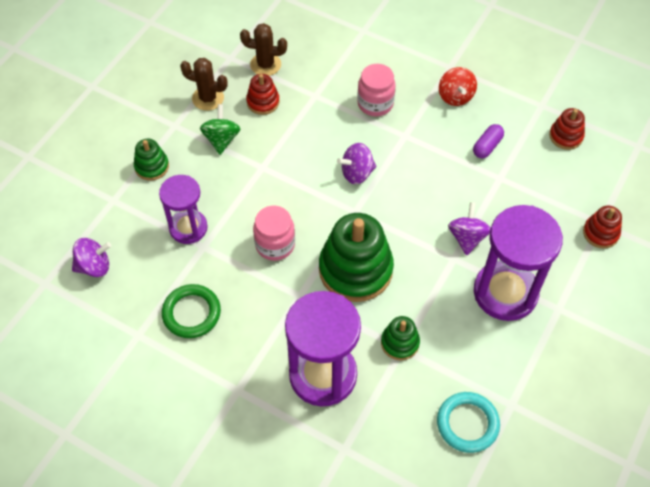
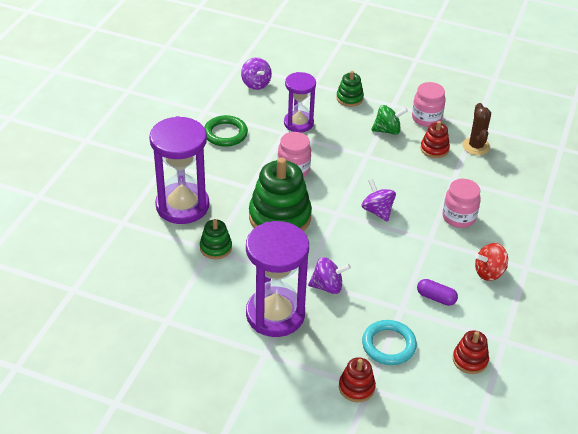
camera: 80 degrees right, 15 degrees down
(208, 98) = (426, 118): brown cactus -> pink jar
(467, 423) = (147, 292): turquoise ring -> turquoise ring (388, 345)

